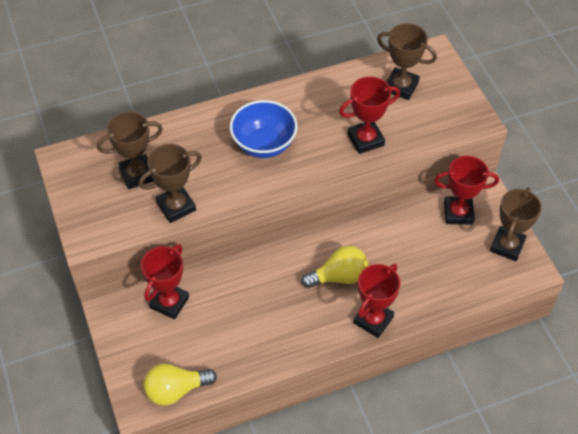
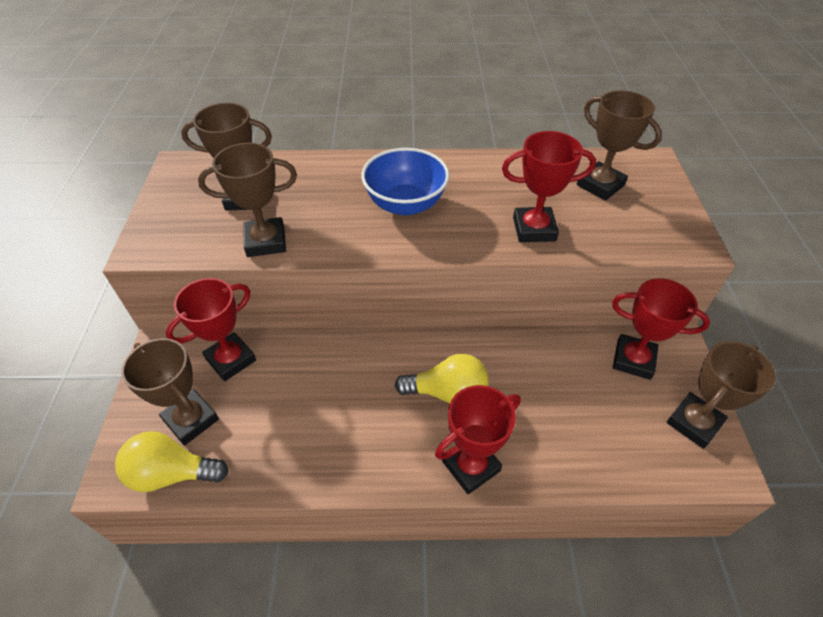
camera: 20 degrees right, 5 degrees down
(167, 353) = (191, 420): none -> brown trophy

